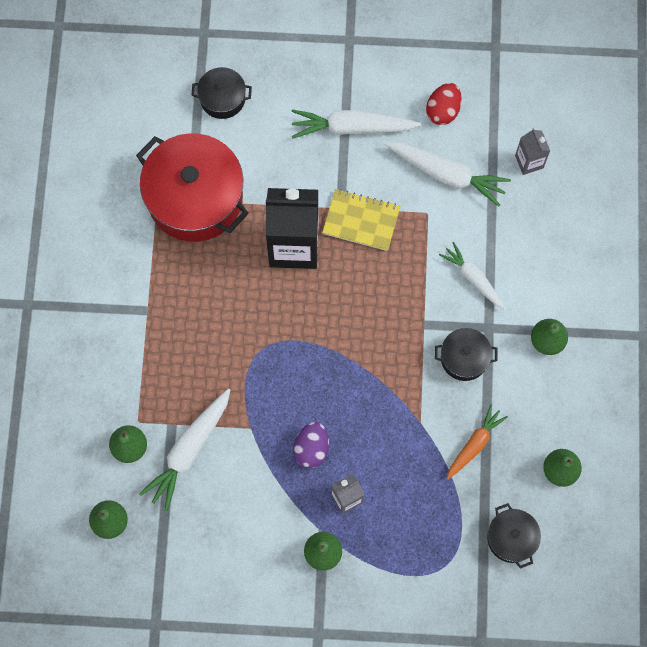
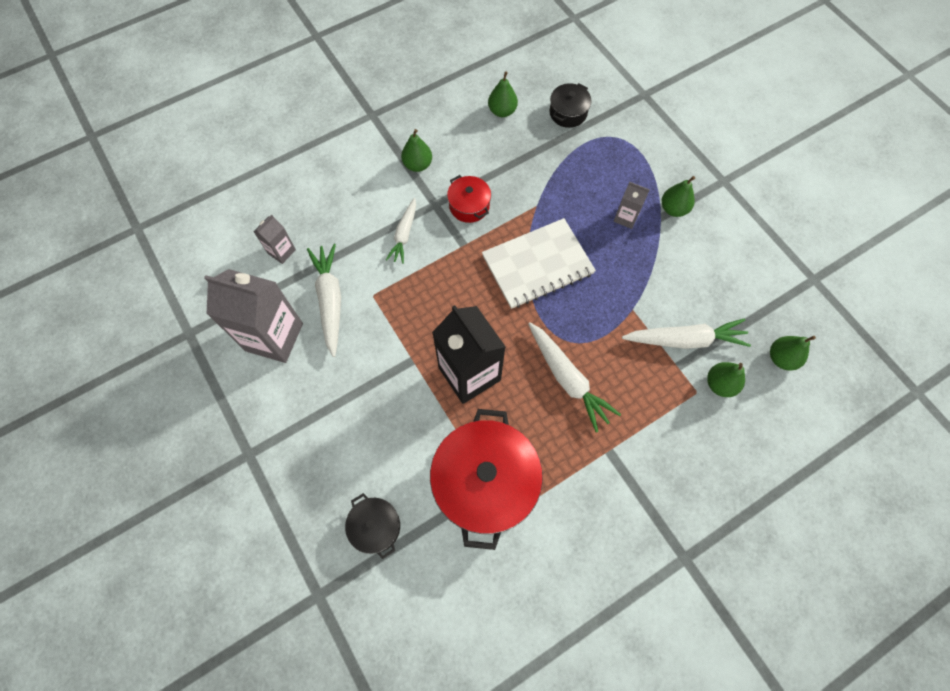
camera: 125 degrees left, 5 degrees down
(311, 448) = (612, 260): purple egg -> none
(352, 128) = (334, 397): white carrot -> white carrot (568, 379)
(355, 376) = (537, 265): none -> white notebook
(361, 220) = (412, 338): yellow notebook -> none
(443, 111) = (274, 337): red egg -> grey carton
(464, 358) = (469, 206): black pot -> red pot
(474, 444) = (525, 166): orange carrot -> none

